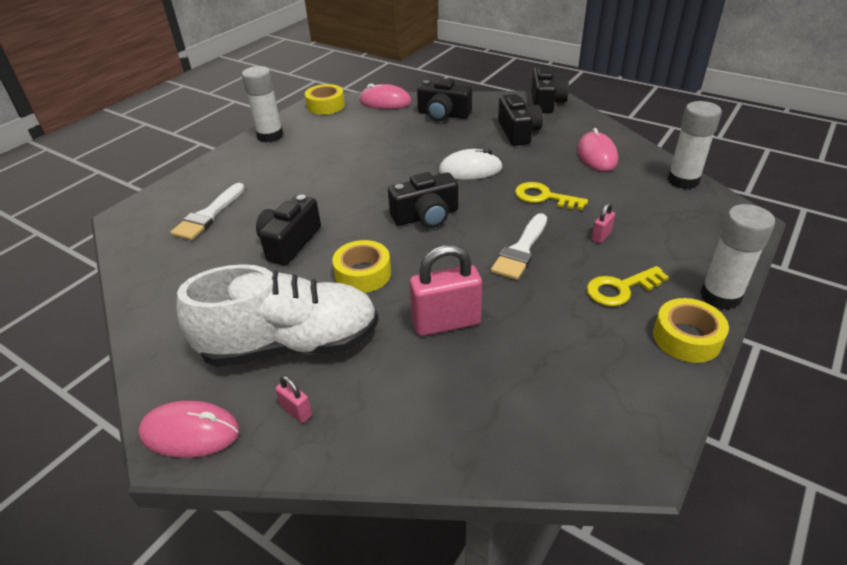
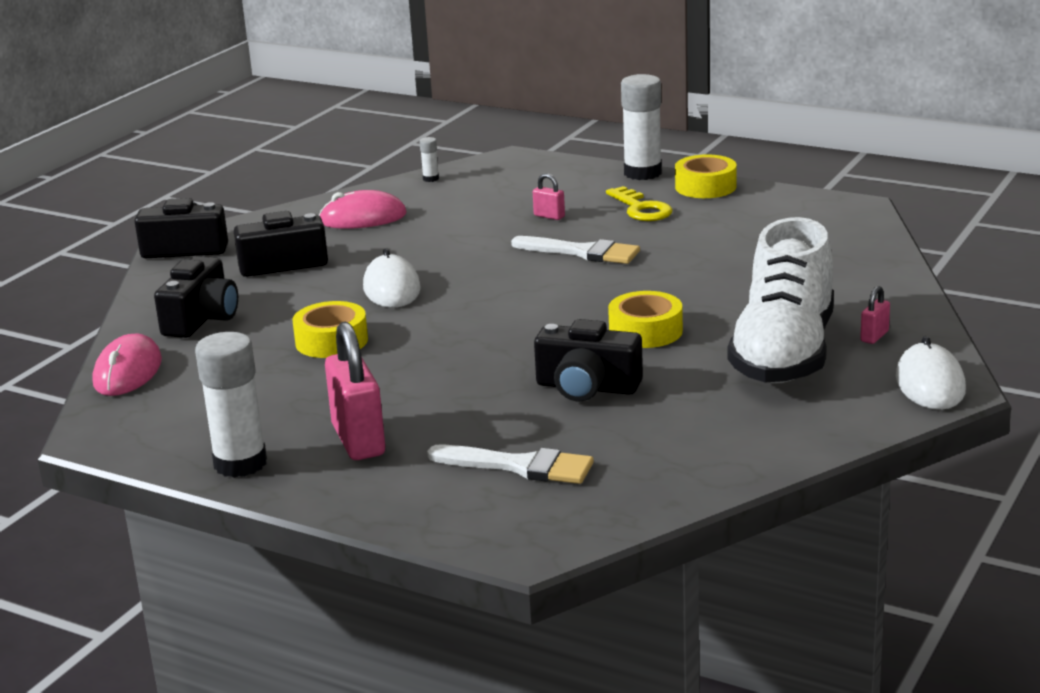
camera: 95 degrees left, 15 degrees down
(190, 432) = (930, 384): pink mouse -> white mouse
(291, 345) = (784, 354): white shoe -> white shoe turned 150 degrees counterclockwise
(326, 106) = (120, 428): yellow tape -> yellow tape (331, 341)
(426, 216) = (513, 307): black camera -> none
(446, 323) = (719, 280): pink padlock -> pink padlock (358, 440)
(544, 197) = (466, 244): yellow key -> none
(683, 181) = (431, 179): white glue stick -> white glue stick, size x0.43

